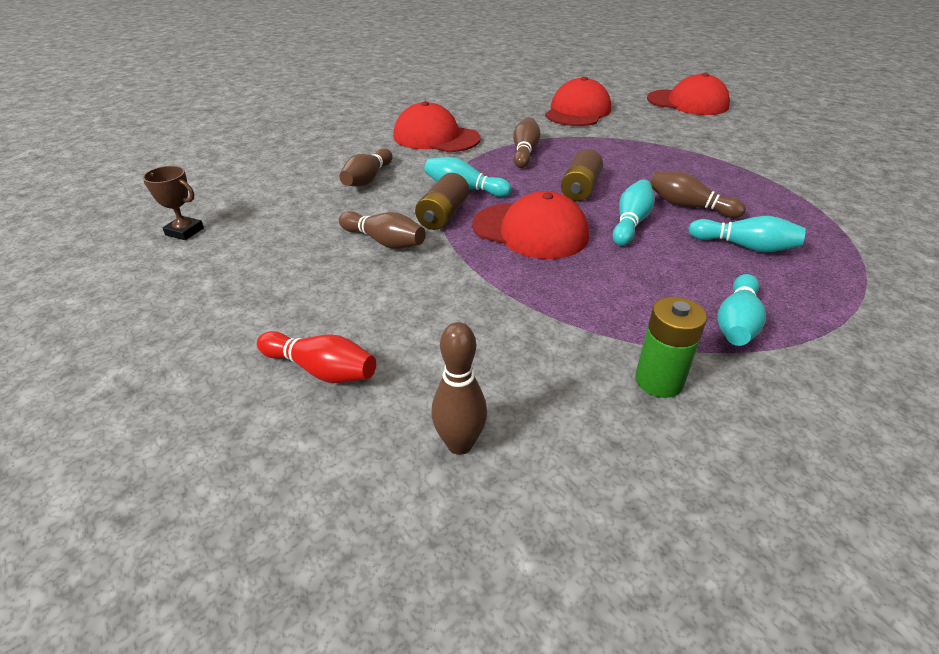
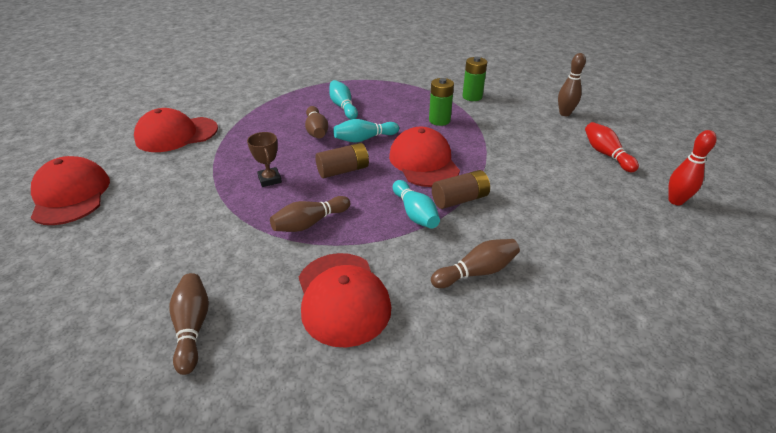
camera: 135 degrees left, 0 degrees up
(184, 231) = (683, 297): brown trophy -> brown trophy (270, 179)
(191, 333) = (675, 201): none -> red bowling pin
(384, 242) = (520, 201): brown bowling pin -> brown bowling pin (192, 327)
(577, 112) = (159, 246): red cap -> red cap (176, 134)
(612, 295) = (439, 120): none -> green battery
(736, 323) = (412, 94): turquoise bowling pin -> none

